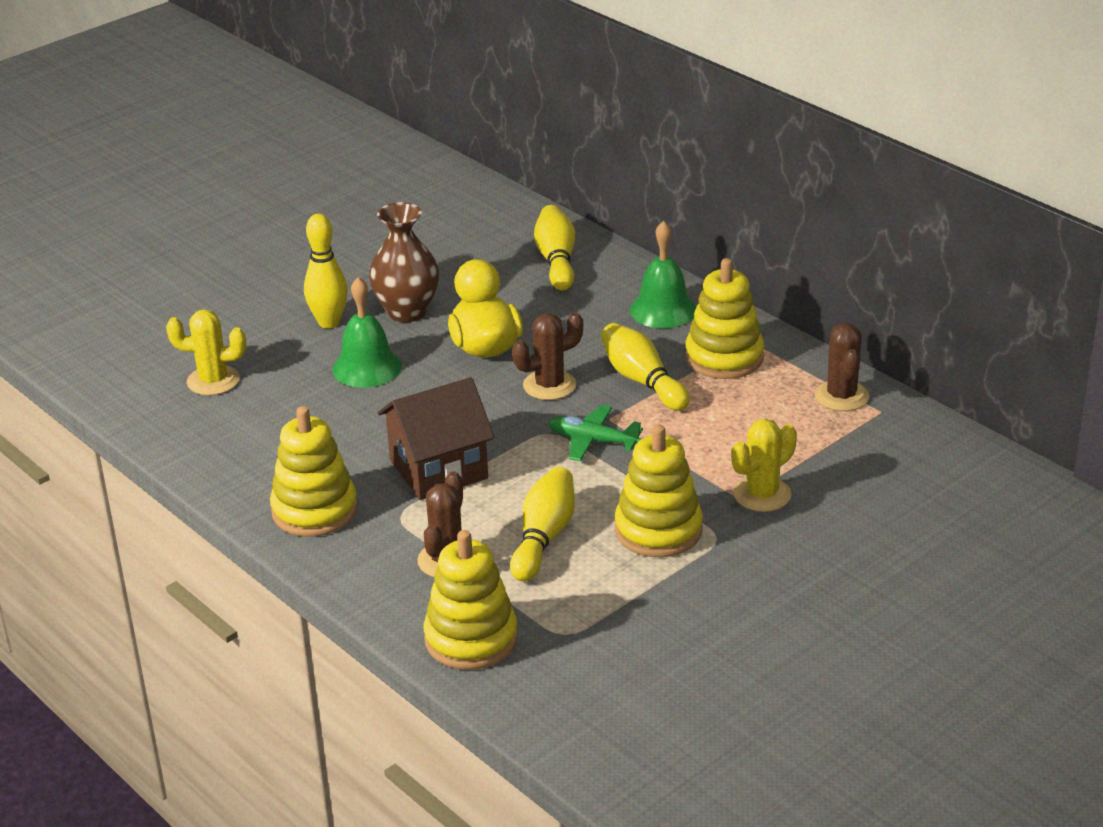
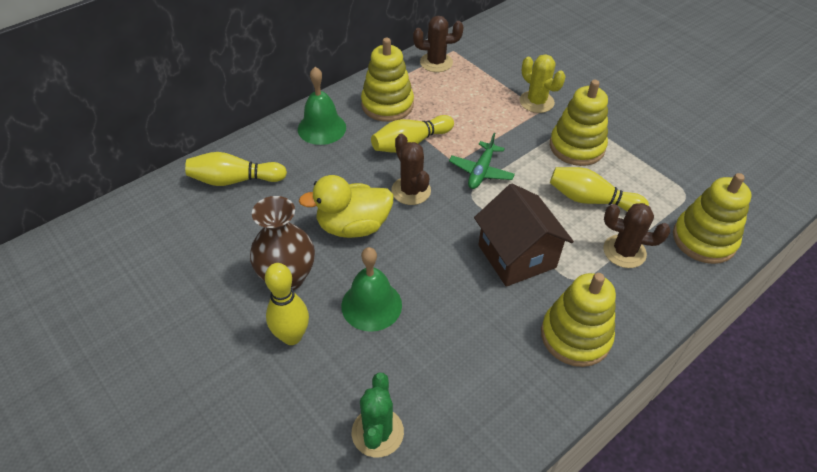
camera: 90 degrees left, 15 degrees up
(213, 381) = (377, 432): yellow cactus -> green cactus

